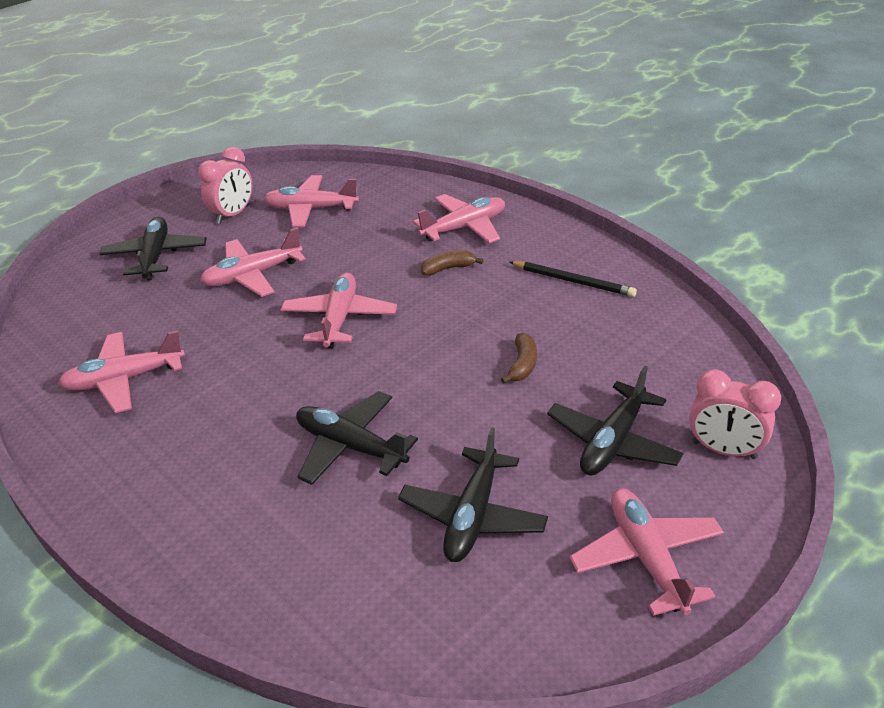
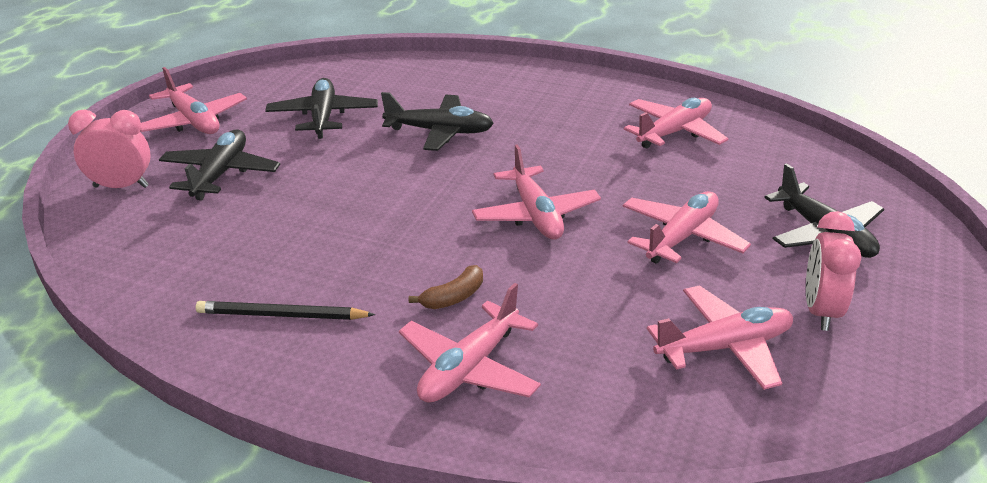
camera: 155 degrees right, 5 degrees down
(522, 365) = (318, 213): brown banana -> none

